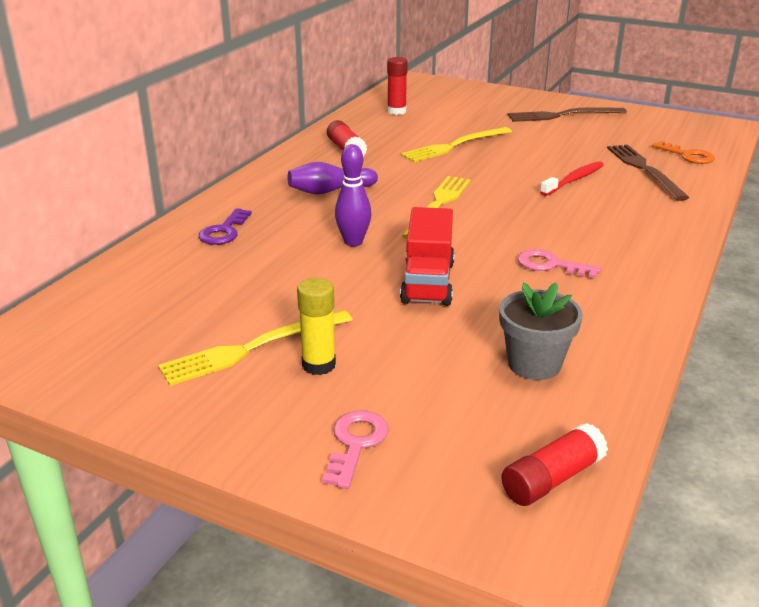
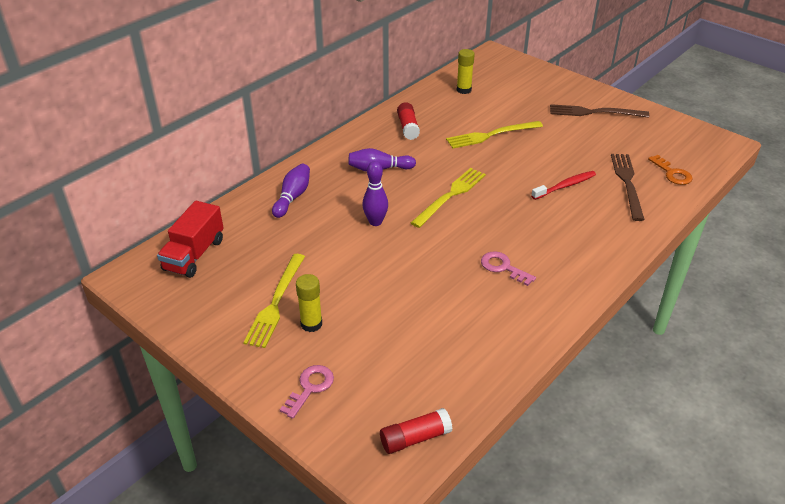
camera: 15 degrees right, 10 degrees up
(224, 231) = (292, 197): purple key -> purple bowling pin
(252, 348) = (276, 302): yellow fork -> yellow fork turned 60 degrees counterclockwise
(396, 111) = (463, 90): red glue stick -> yellow glue stick
(428, 282) = (410, 268): red truck -> red truck (194, 255)
(534, 364) = (448, 350): grey flower pot -> none

